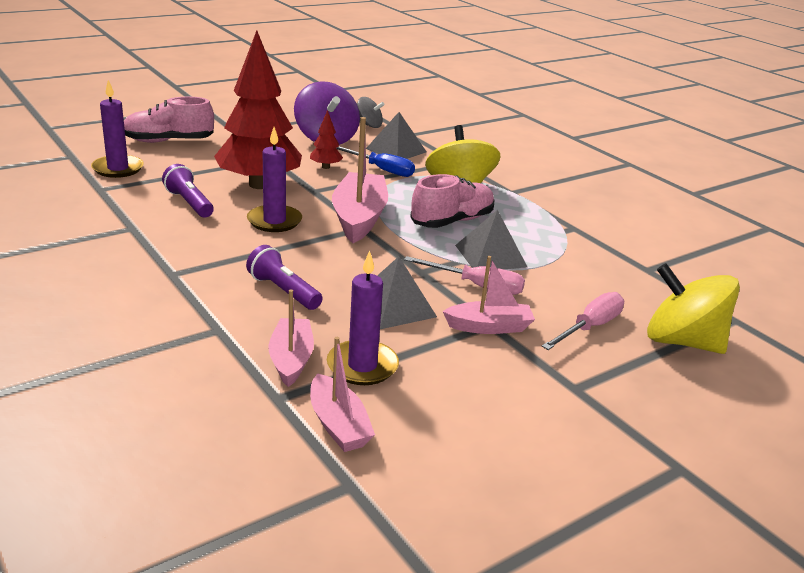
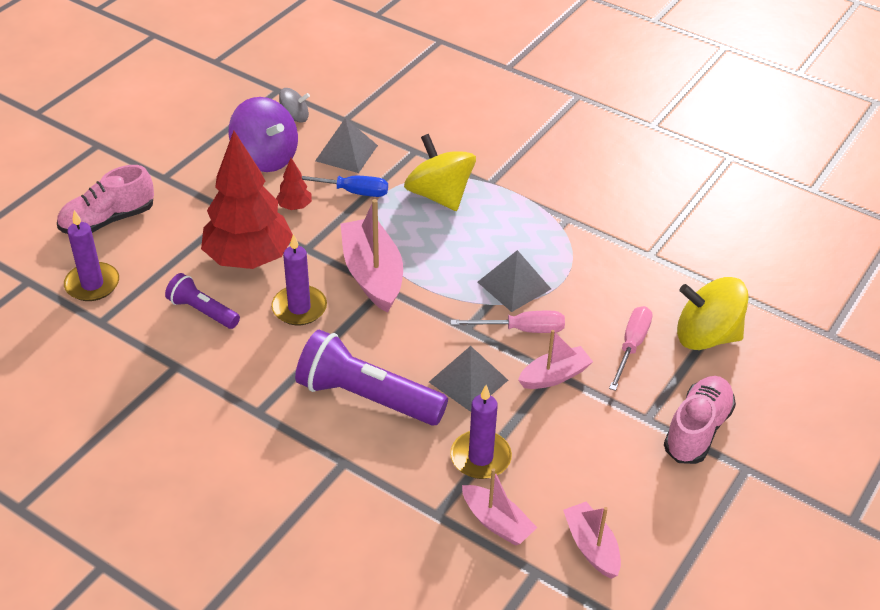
camera: 20 degrees left, 15 degrees up
(283, 291) = (367, 397): purple flashlight -> purple flashlight, size x1.80
(291, 359) = (423, 472): pink boat -> pink boat (591, 546)
(452, 221) = (457, 248): pink shoe -> pink shoe (697, 430)

